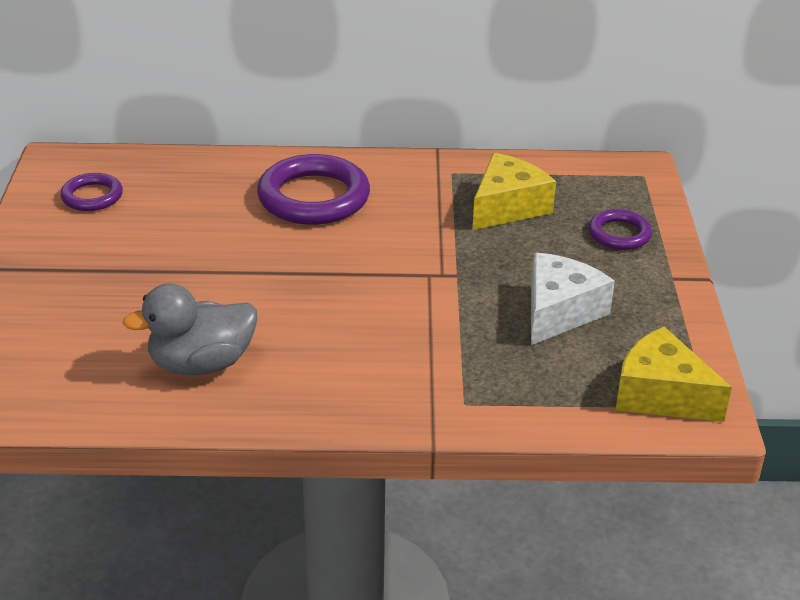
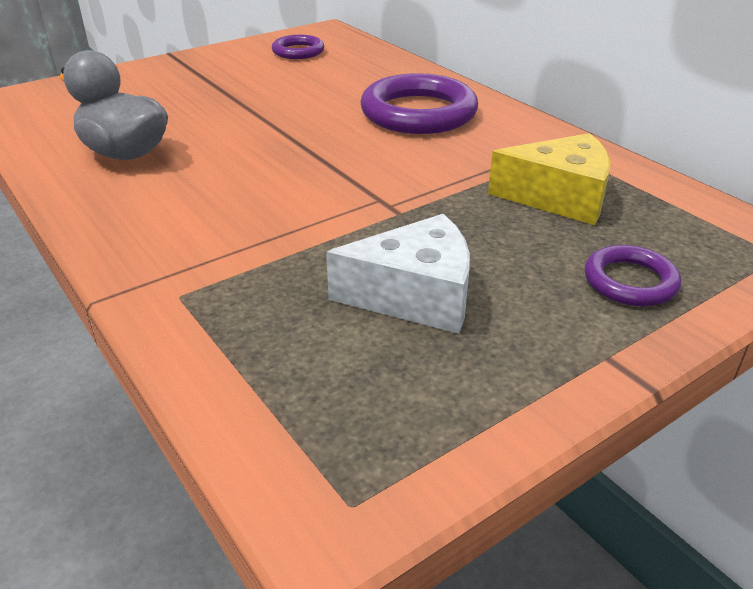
camera: 55 degrees right, 0 degrees up
(661, 395) = (333, 444): yellow cheese -> none

